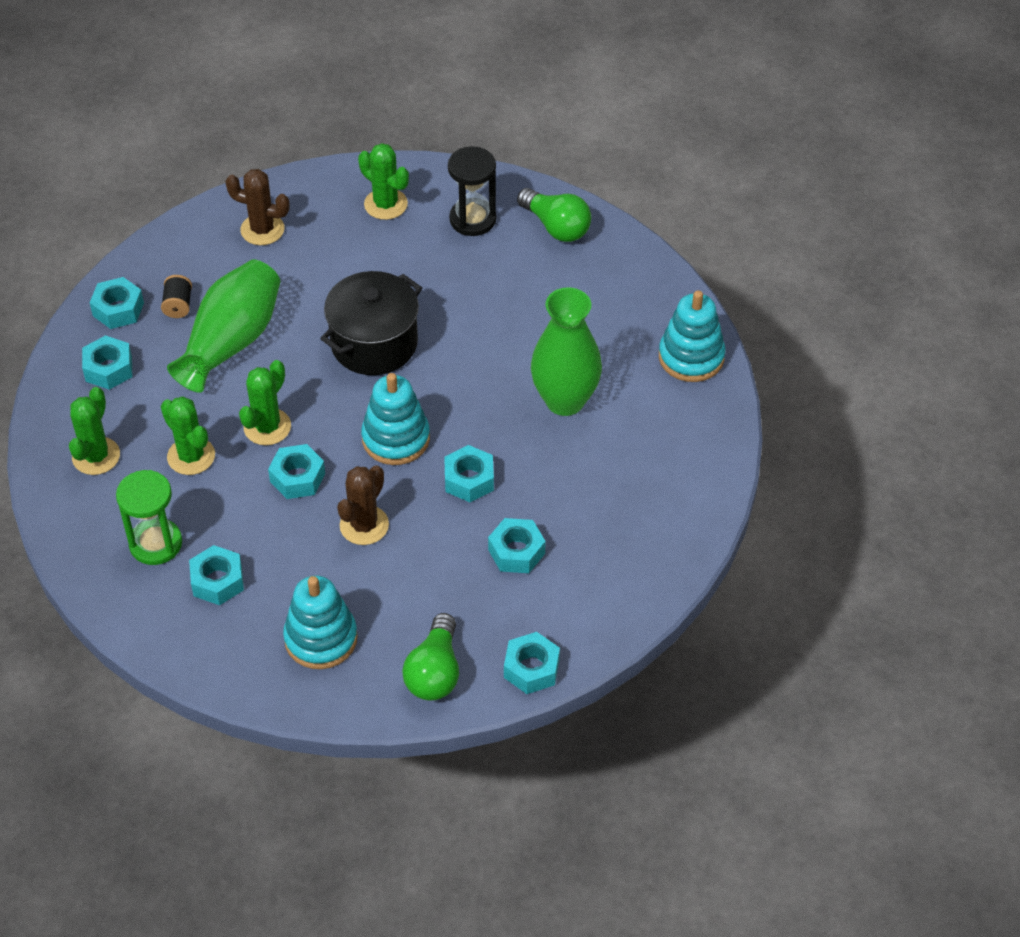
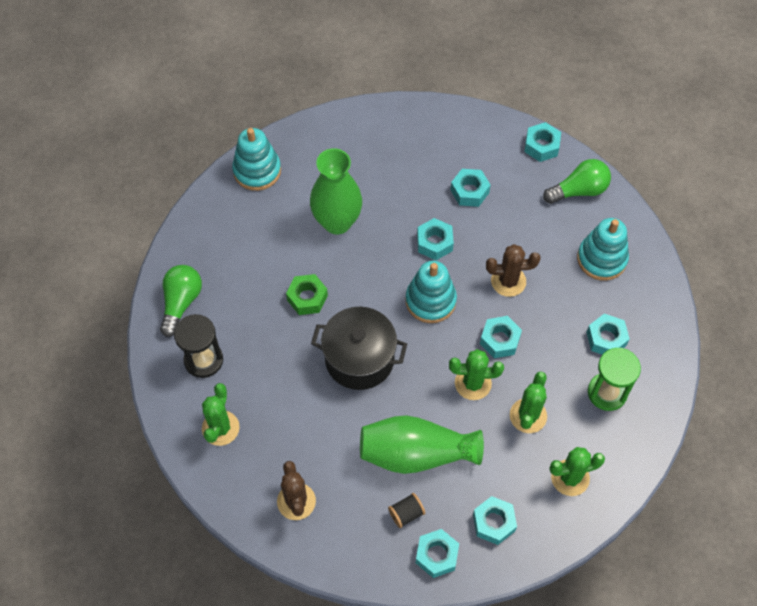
camera: 120 degrees left, 10 degrees up
(483, 331) = (307, 298): none -> green nut

